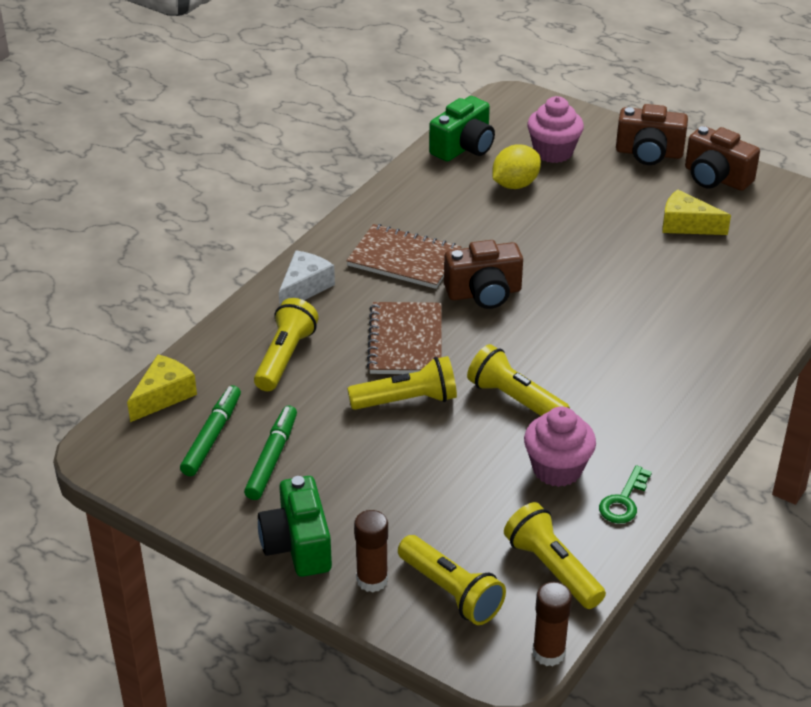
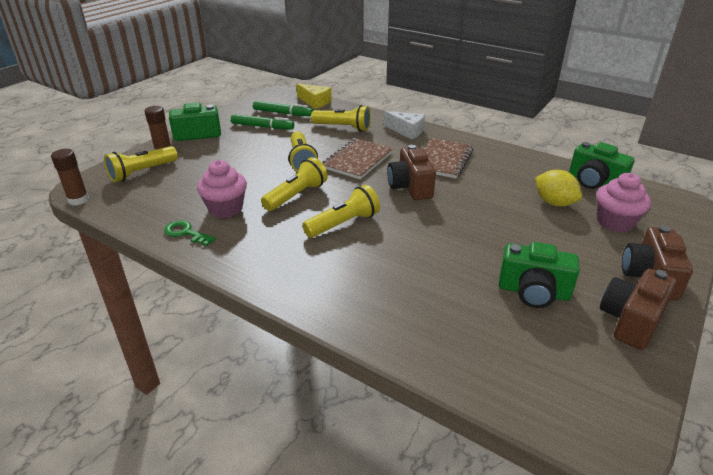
camera: 90 degrees right, 5 degrees down
(405, 341) = (357, 160): brown notebook -> brown notebook turned 60 degrees counterclockwise
(552, 568) = (141, 203): yellow flashlight -> yellow flashlight (344, 224)
(686, 225) = (533, 292): yellow cheese -> green camera

